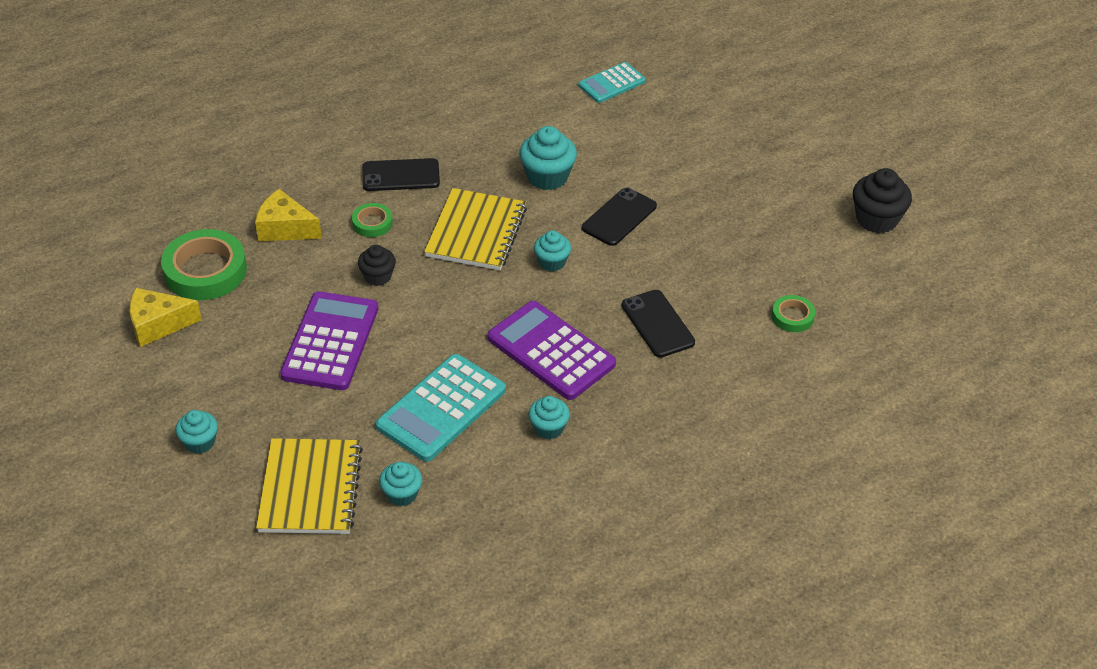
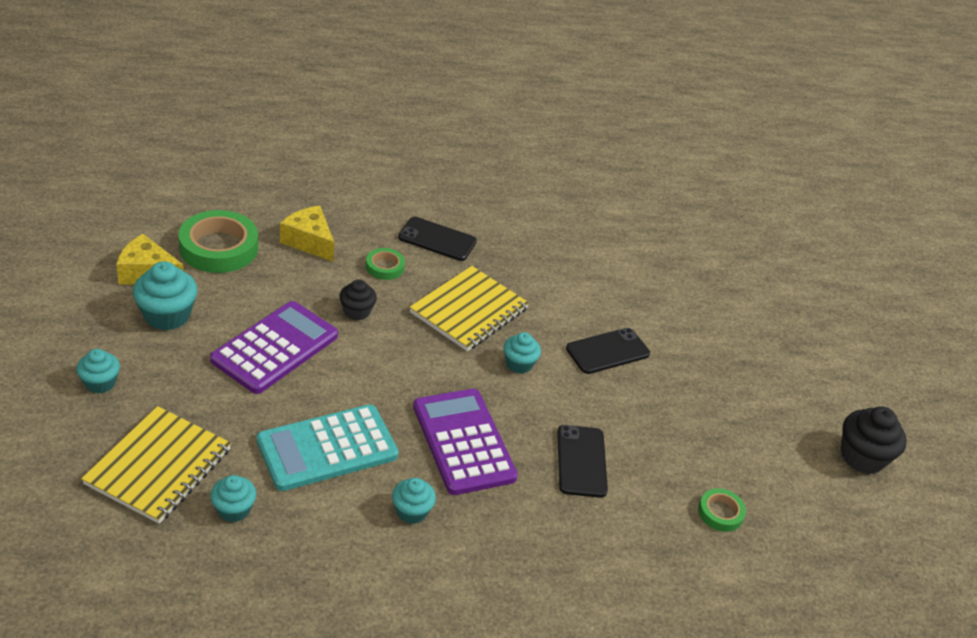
camera: 20 degrees right, 5 degrees down
(547, 177) = (564, 291): turquoise cupcake -> turquoise cupcake (167, 315)
(612, 83) = (675, 239): turquoise calculator -> none

